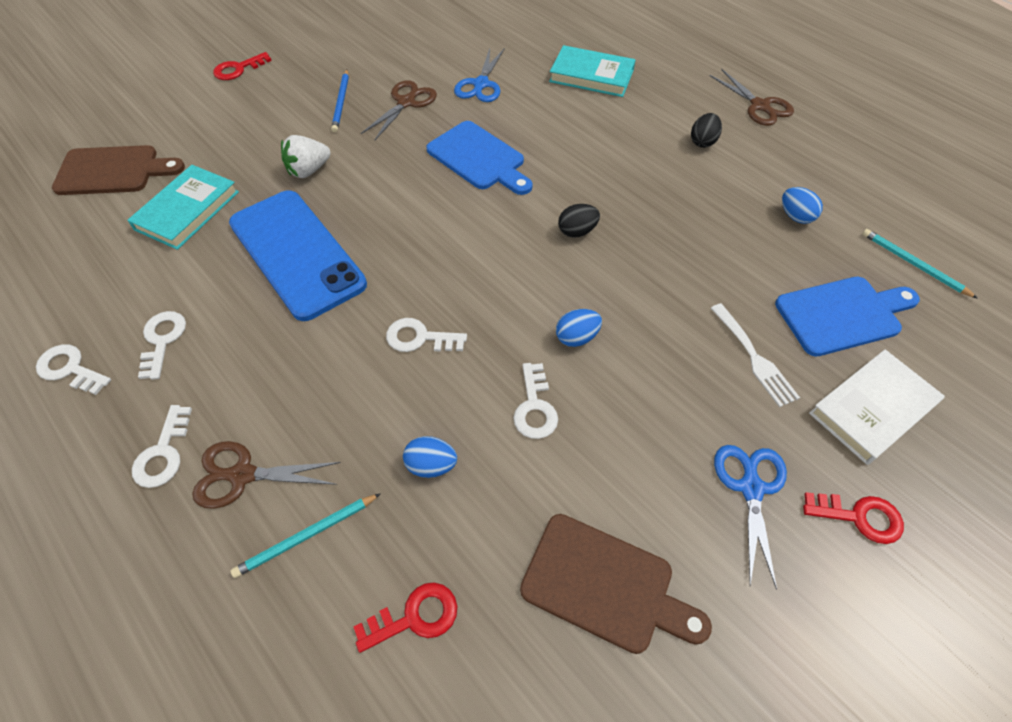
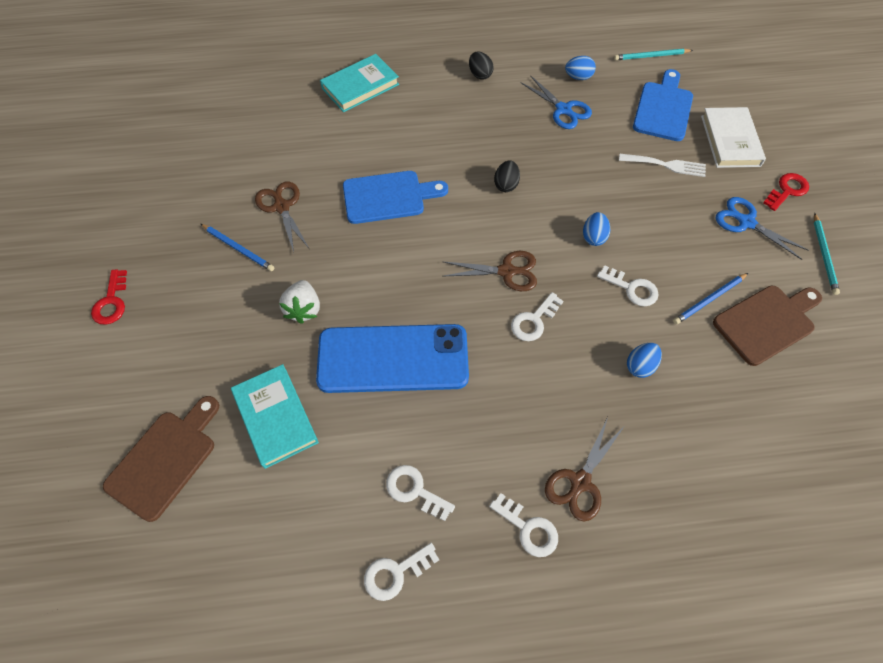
camera: 55 degrees left, 5 degrees up
(306, 536) = (651, 462): turquoise pencil -> turquoise pencil (824, 255)
(414, 617) = (738, 427): red key -> none
(481, 84) = (306, 151): blue scissors -> blue scissors (563, 109)
(585, 498) = (709, 300): none -> blue pencil
(759, 106) = (472, 28): brown scissors -> brown scissors (506, 271)

